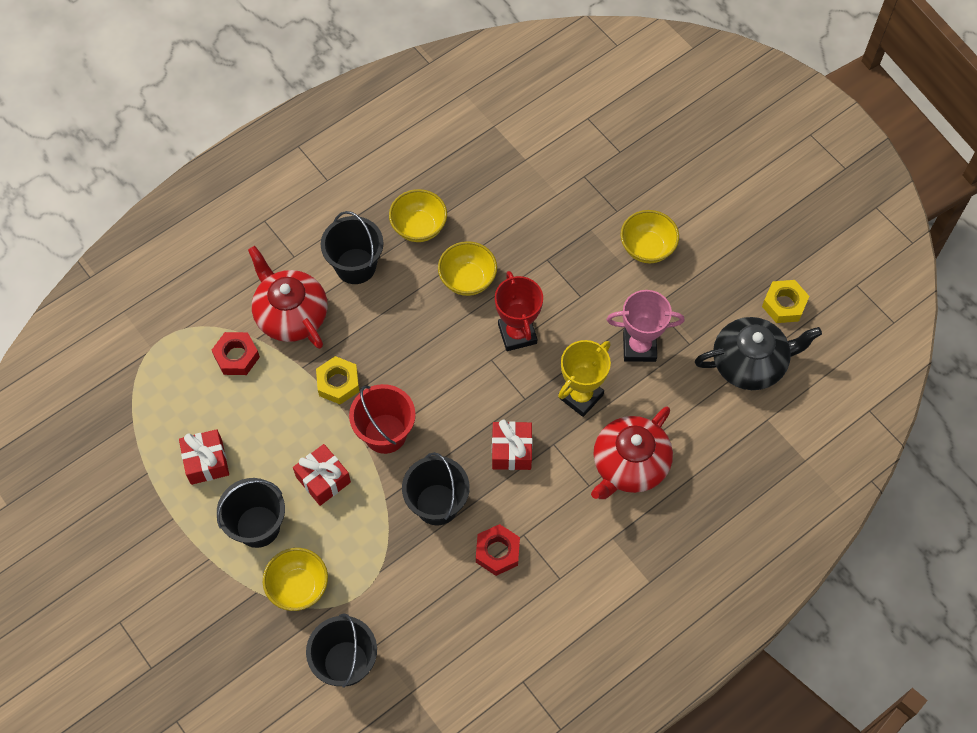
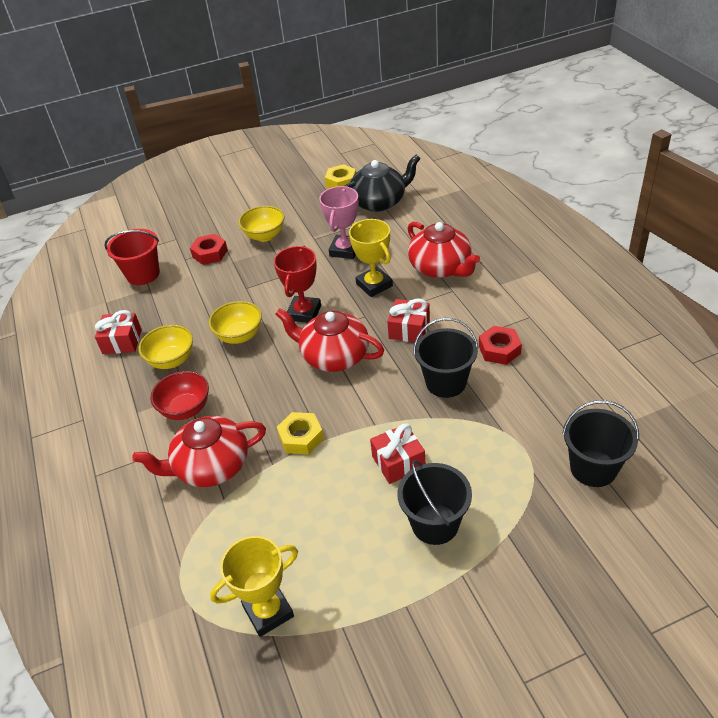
camera: 70 degrees left, 20 degrees down
(152, 411) = (268, 611): none -> yellow trophy
(206, 462) = (348, 563): red gift -> red gift (122, 341)
(236, 356) = (236, 519): red nut -> red nut (210, 253)
(298, 587) = (508, 497): yellow bowl -> none
(355, 266) = (186, 409): black bucket -> red bowl
(385, 433) = (365, 409): red bucket -> red bucket (143, 274)
(455, 383) = (334, 356): none -> red teapot
(517, 334) = (304, 313): red trophy -> red trophy turned 75 degrees counterclockwise
(750, 363) = (379, 202): black teapot -> black teapot turned 60 degrees clockwise

